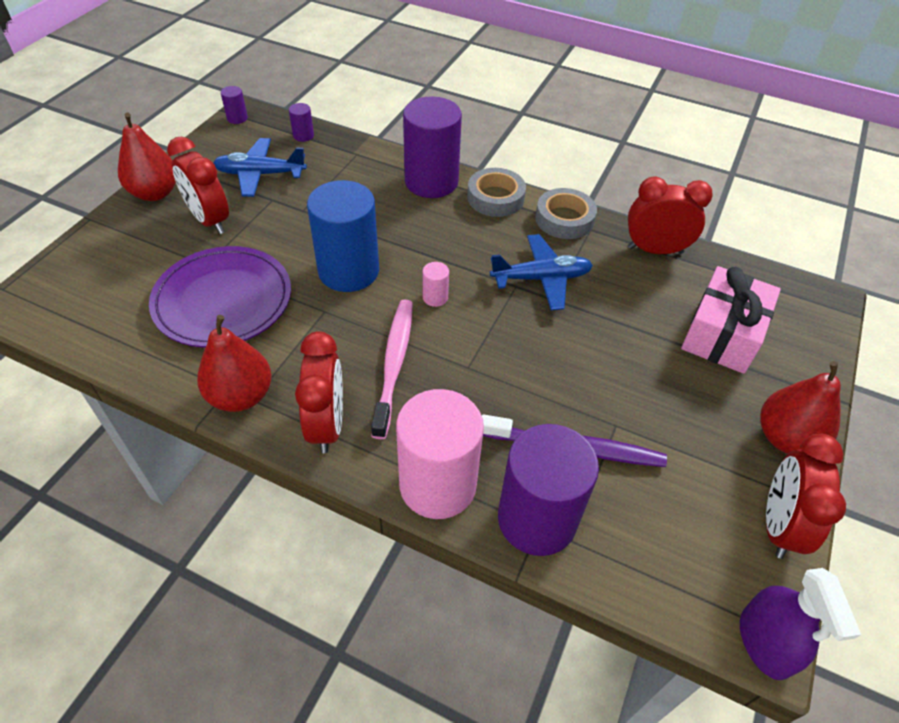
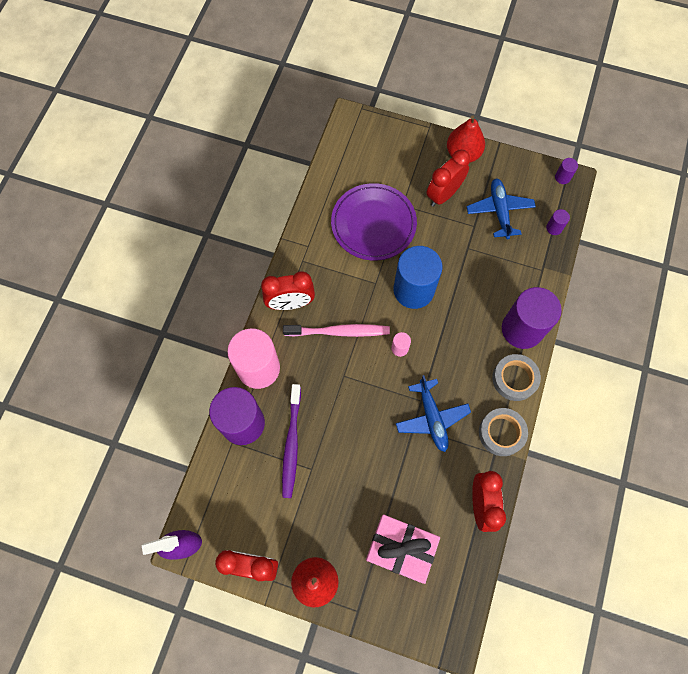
camera: 85 degrees right, 20 degrees up
(241, 396) = (304, 254): red pear -> none

